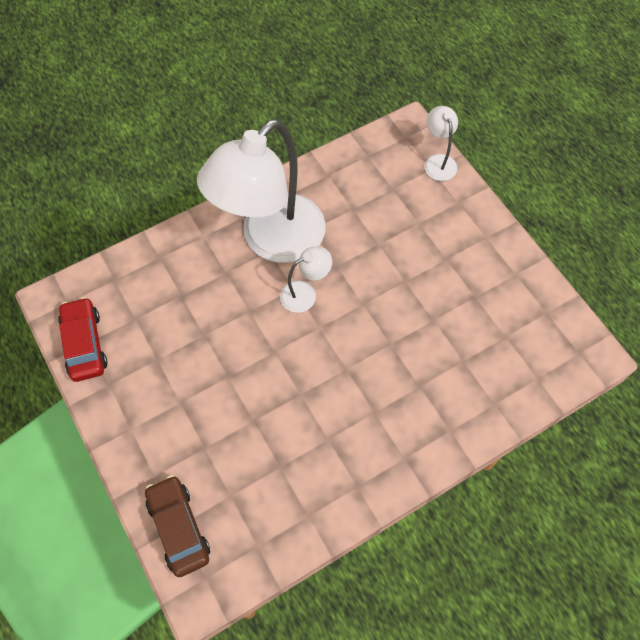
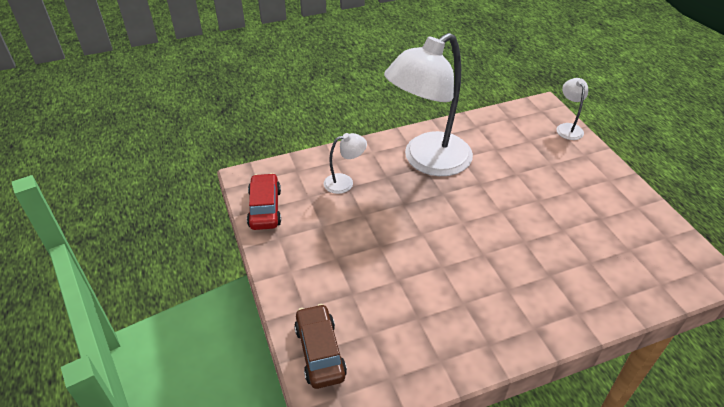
camera: 10 degrees right, 20 degrees down
(305, 293) = (452, 198): white lamp -> white lamp (345, 182)

